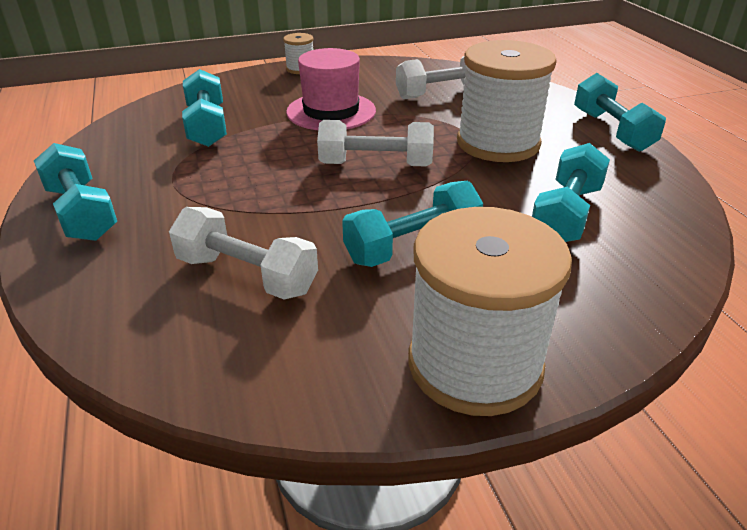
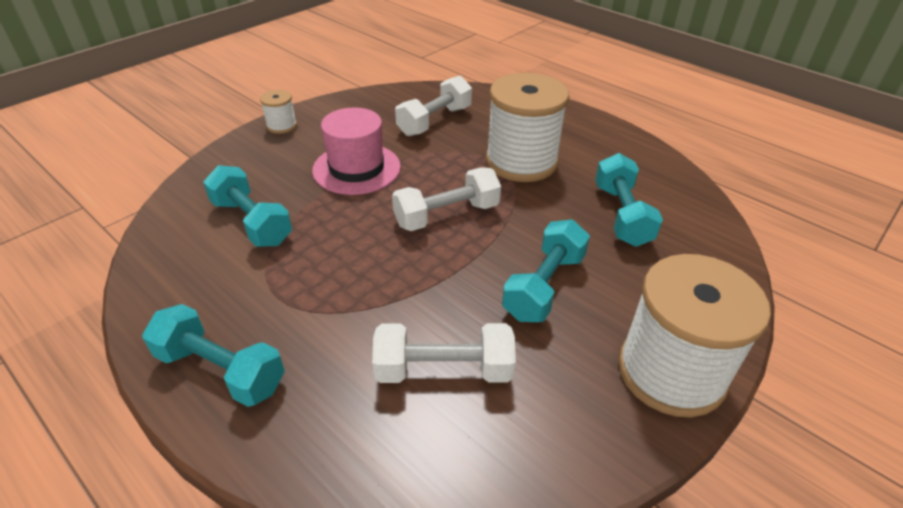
camera: 30 degrees left, 5 degrees up
(612, 130) = (589, 124): turquoise dumbbell -> none

